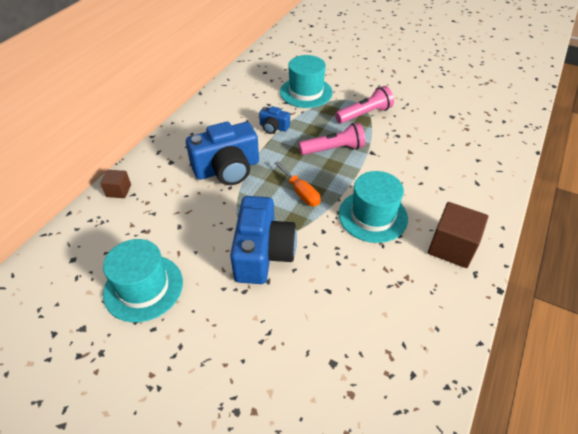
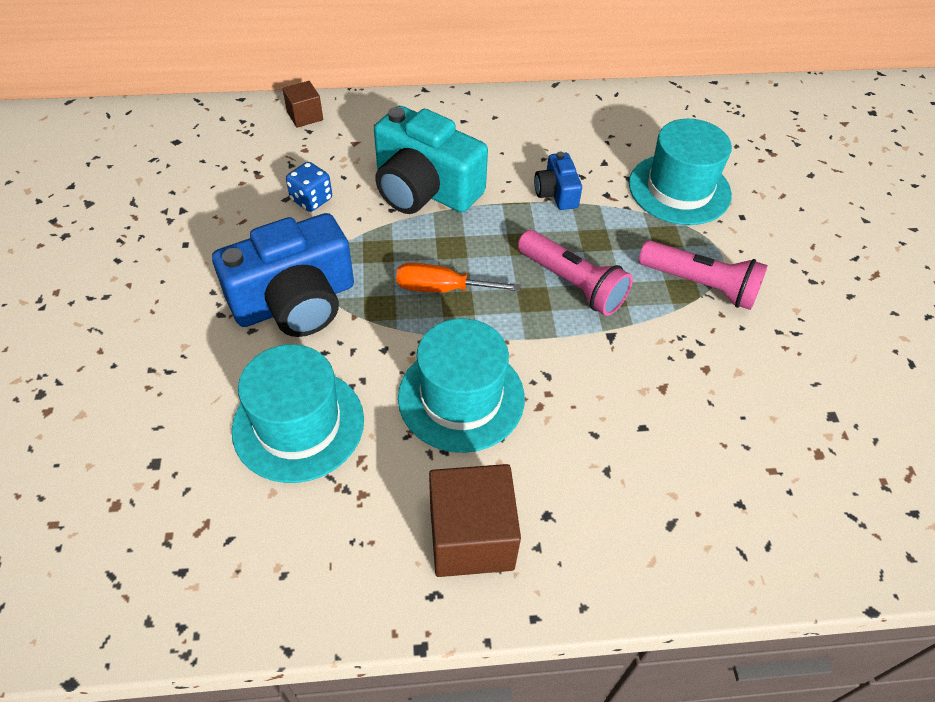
camera: 55 degrees right, 5 degrees up
(143, 287) = (170, 219): turquoise hat -> turquoise hat (298, 424)
(191, 215) = (311, 200): none -> blue dice
(227, 169) = (424, 189): blue camera -> turquoise camera
(301, 193) = (442, 288): orange screwdriver -> orange screwdriver turned 75 degrees clockwise

